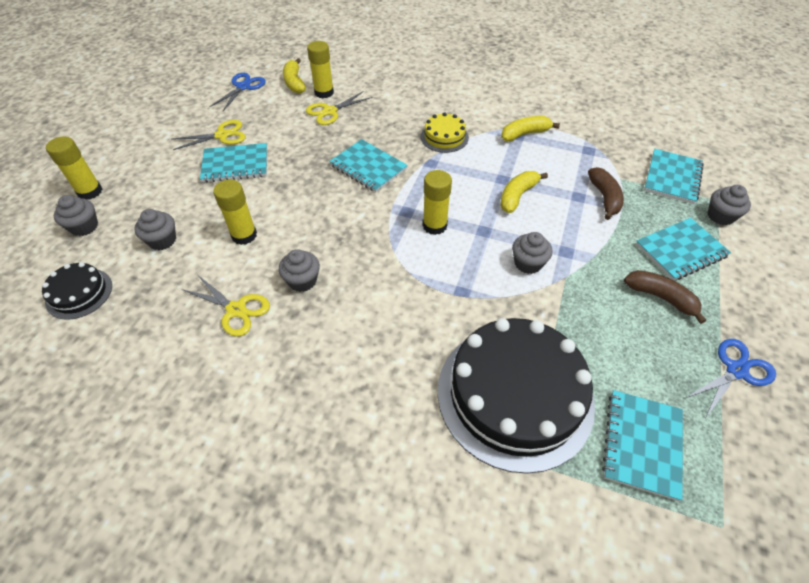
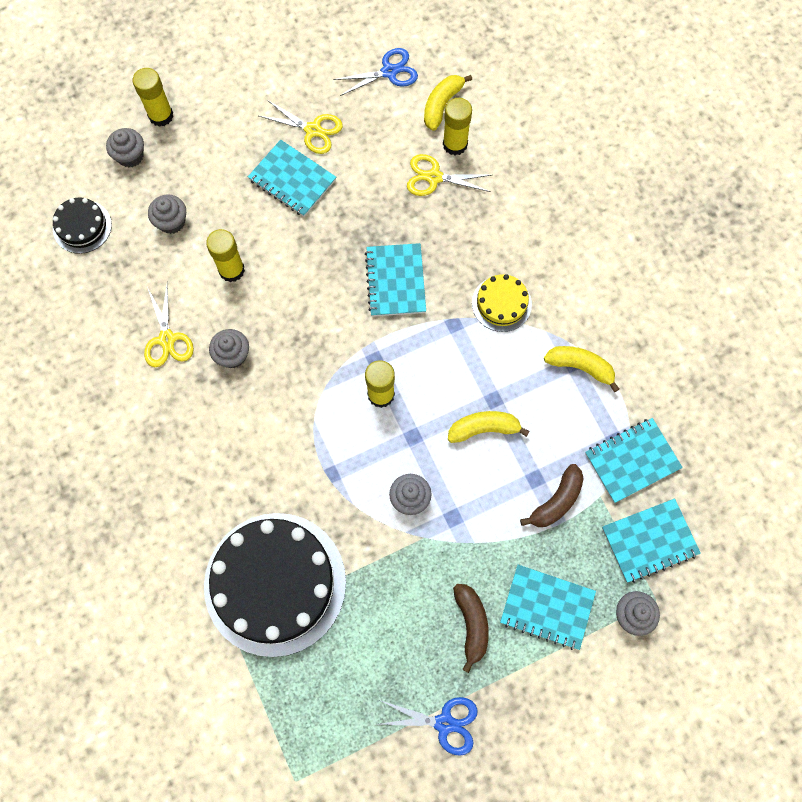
camera: 45 degrees right, 20 degrees up
(641, 444) = (312, 694): turquoise notebook -> turquoise notebook (632, 461)

